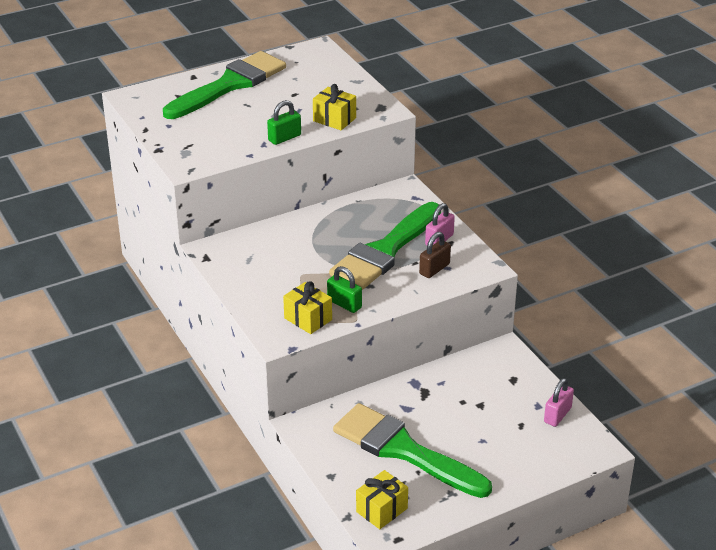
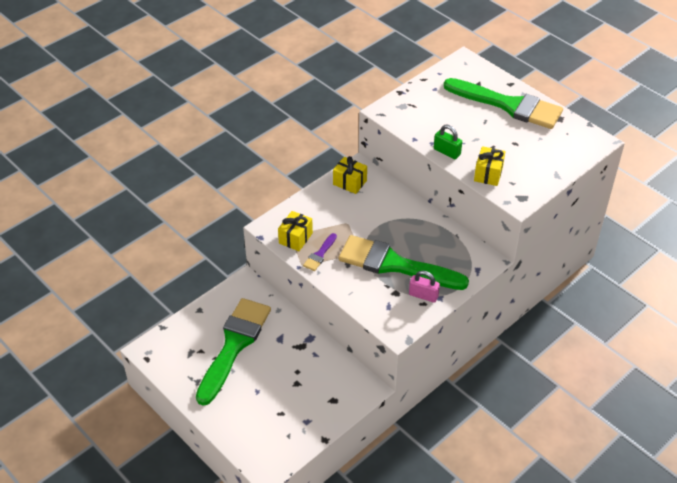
camera: 75 degrees right, 10 degrees up
(344, 304) = (320, 254): green padlock -> purple brush
(381, 510) = (172, 344): yellow gift -> yellow gift (349, 182)
(434, 269) = (383, 299): brown padlock -> none
(557, 415) = (299, 436): pink padlock -> none

